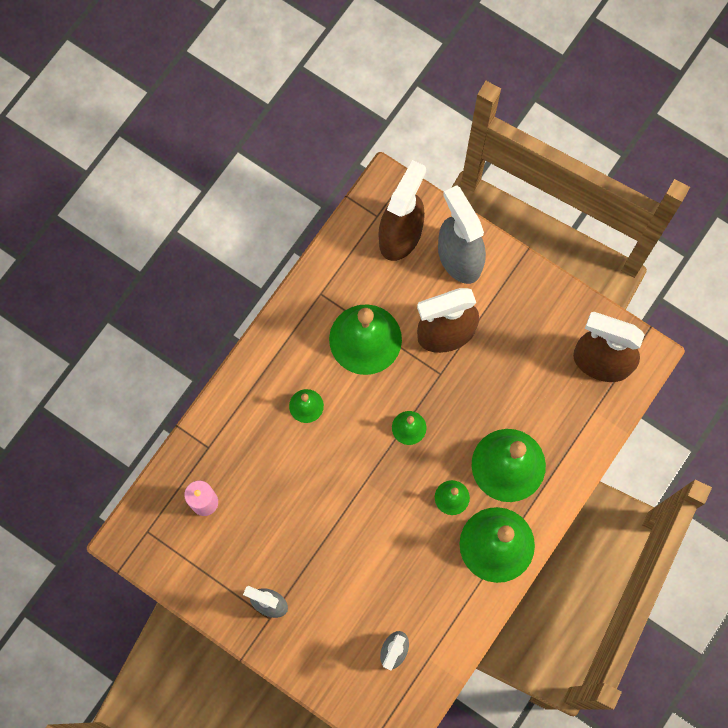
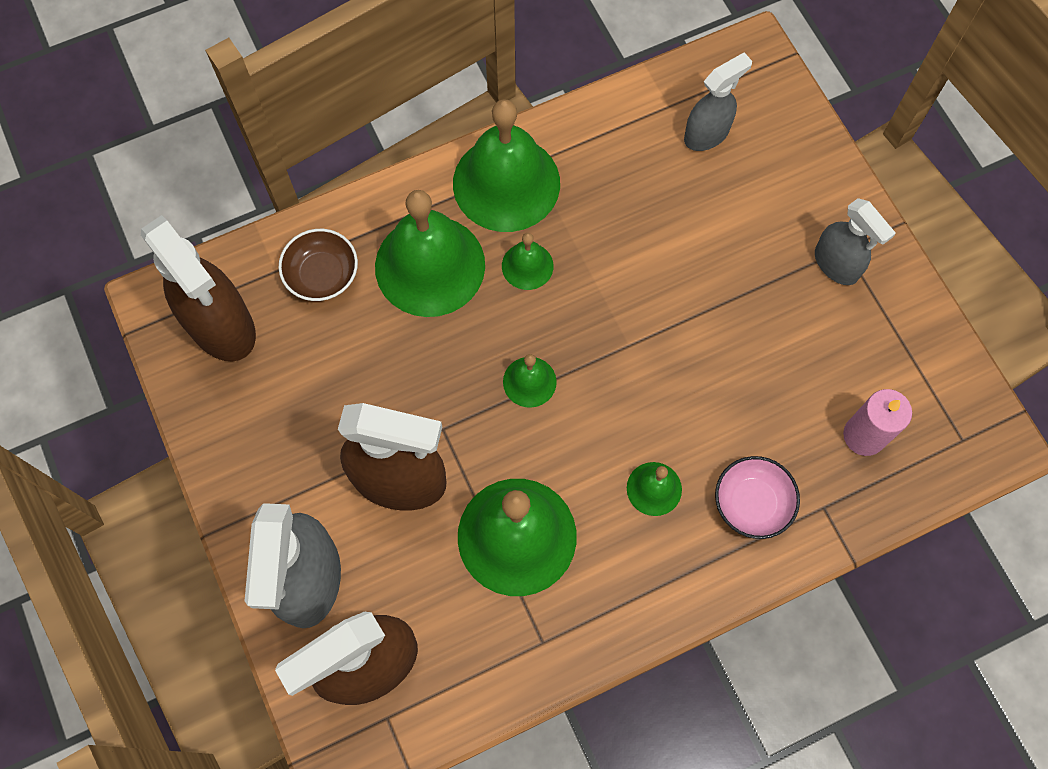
camera: 150 degrees left, 5 degrees down
(248, 428) = (752, 503): none -> pink bowl
(566, 424) = (322, 274): none -> brown bowl

